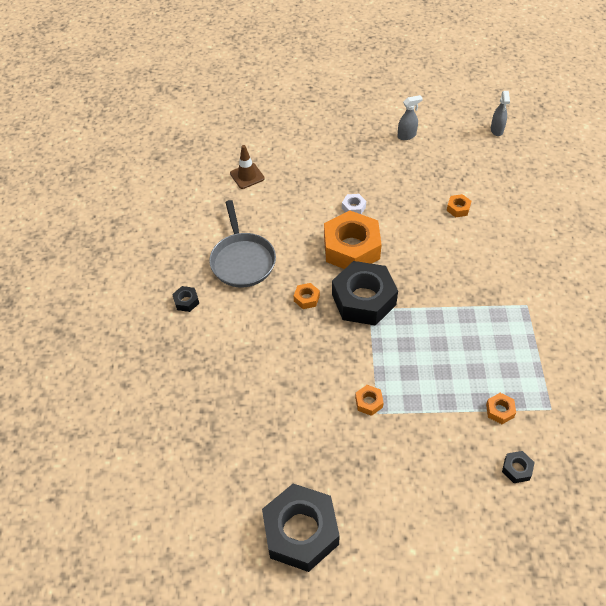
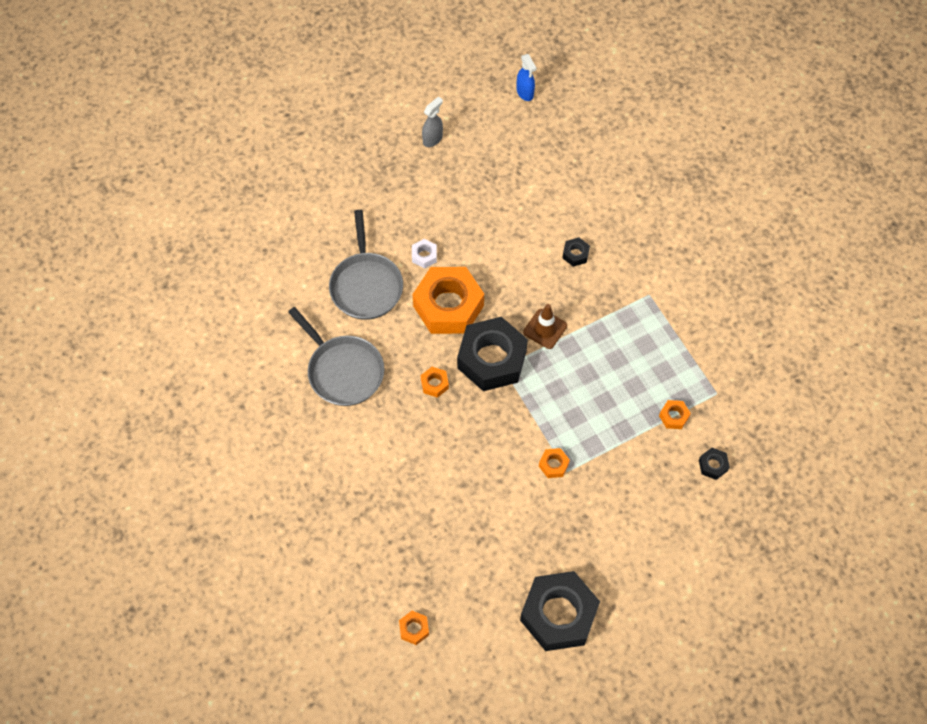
camera: 30 degrees left, 10 degrees up
(186, 301) = (313, 444): black nut -> black nut (575, 254)
(247, 176) = (285, 265): brown traffic cone -> brown traffic cone (545, 329)
(297, 211) = (366, 286): none -> grey pan
(458, 208) = (532, 211): orange nut -> orange nut (414, 629)
(496, 130) = (525, 93): grey spray bottle -> blue spray bottle

